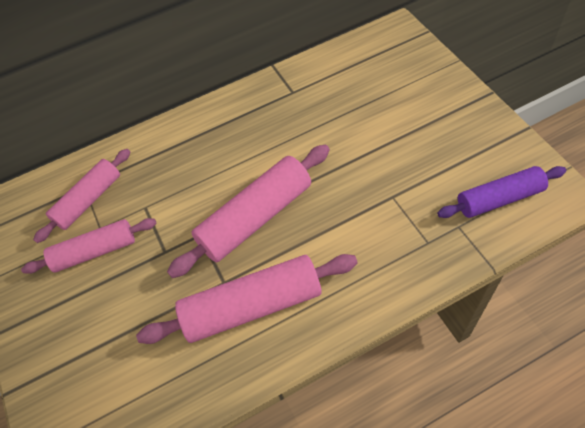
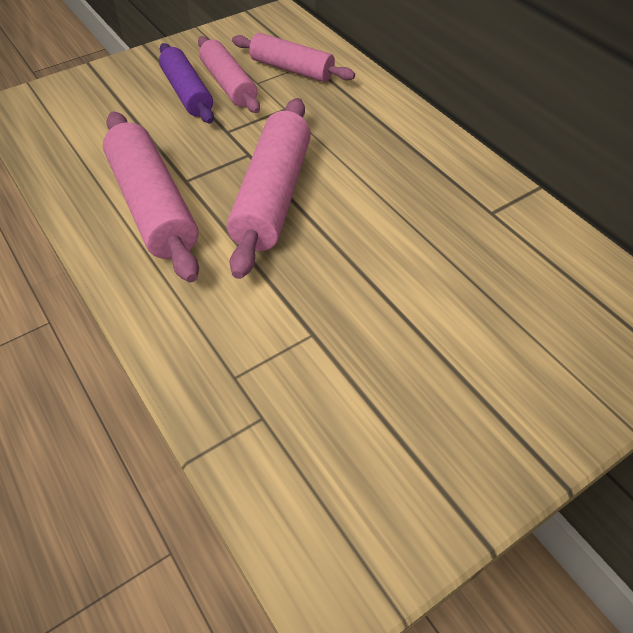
camera: 75 degrees right, 5 degrees down
(255, 217) = (273, 196): pink rolling pin -> pink rolling pin turned 60 degrees clockwise
(499, 199) = (316, 480): purple rolling pin -> purple rolling pin (187, 93)

